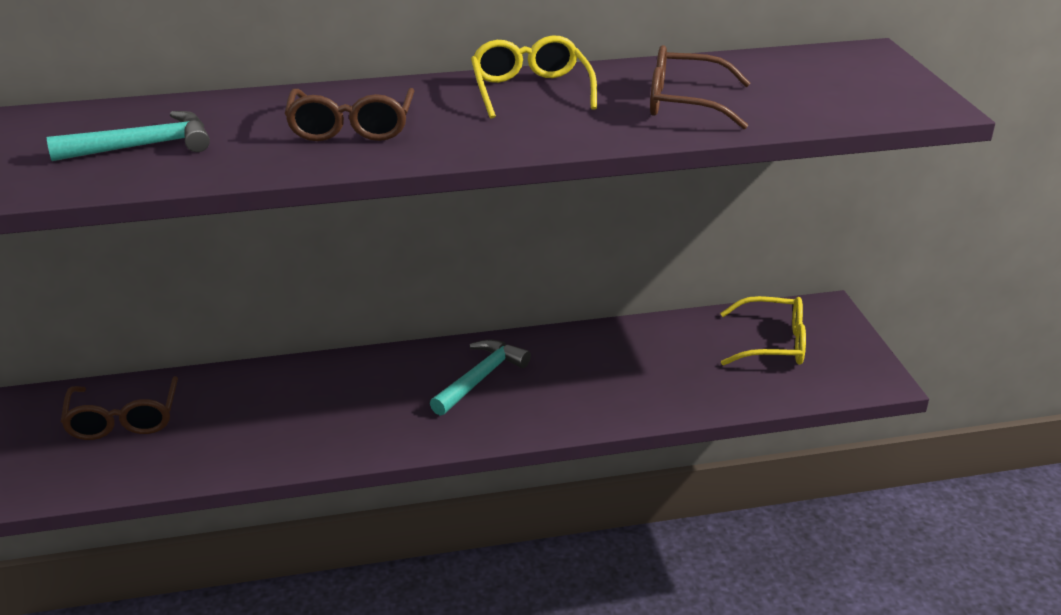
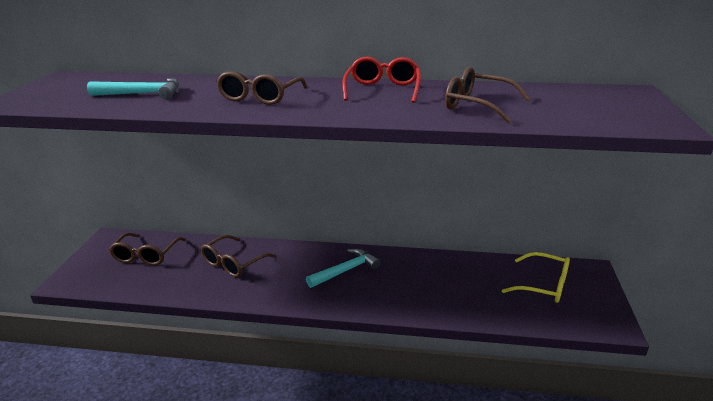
camera: 20 degrees right, 5 degrees down
(290, 402) = (234, 263): none -> brown glasses
(531, 91) = (382, 90): yellow glasses -> red glasses

